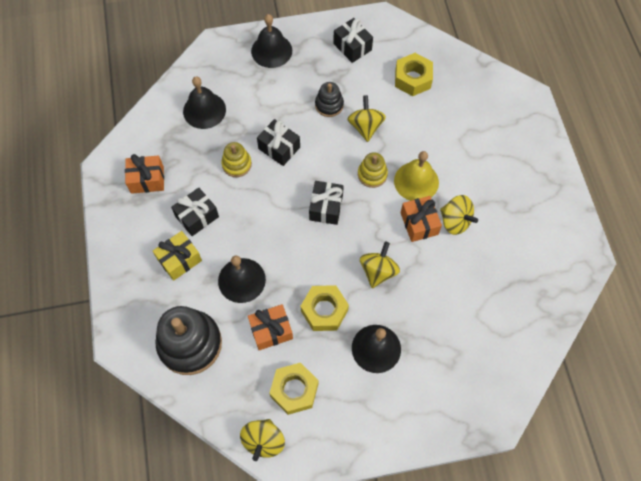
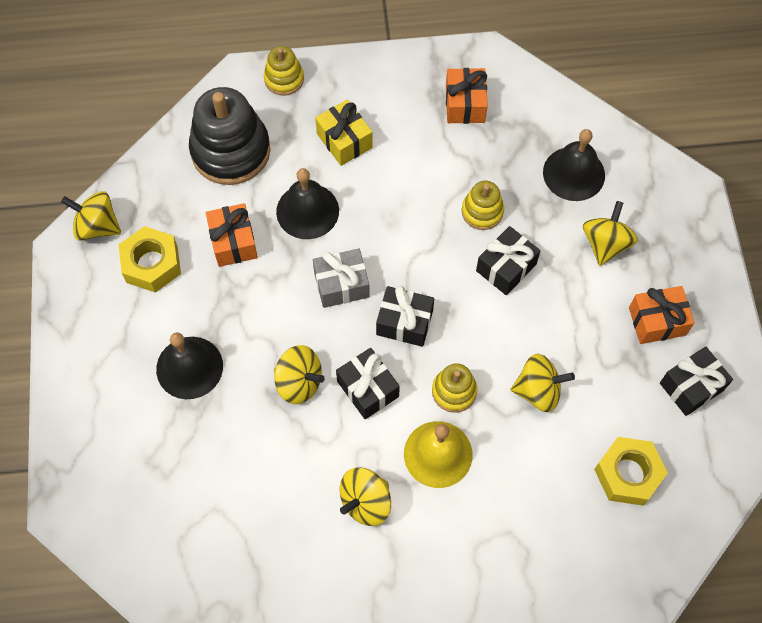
camera: 95 degrees right, 0 degrees up
(122, 311) = (284, 79): none -> yellow stacking toy
(197, 216) = (405, 161): black gift -> black gift (368, 389)
(257, 91) = (605, 244): none -> yellow spinning top
(271, 50) = (681, 267): black bell -> none
(300, 250) = (341, 285): none -> grey gift
(324, 310) = (251, 307): yellow nut -> none
(329, 105) = (579, 341): black stacking toy -> none
(419, 223) = (367, 448): orange gift -> orange gift (657, 321)

